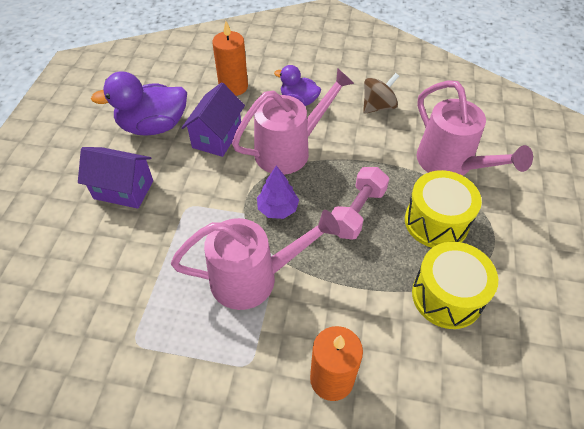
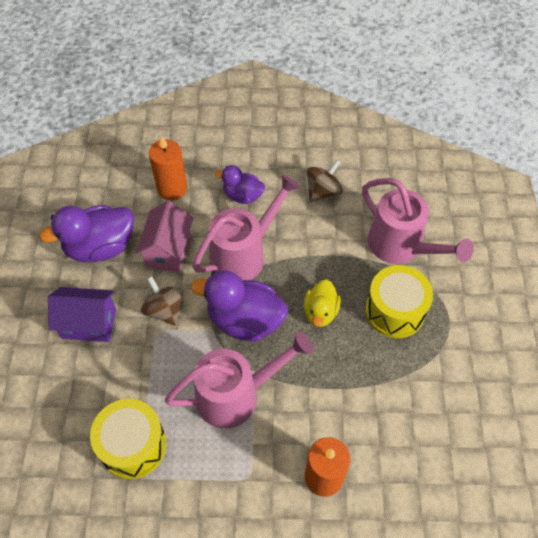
camera: 10 degrees left, 5 degrees up
(200, 188) = (165, 310): none -> brown spinning top
(217, 137) = (168, 250): purple house -> pink house
(277, 209) = (244, 320): purple tree -> purple duck
(357, 212) = (320, 312): pink dumbbell -> yellow duck
(447, 296) = (413, 383): yellow drum -> yellow drum (133, 445)

